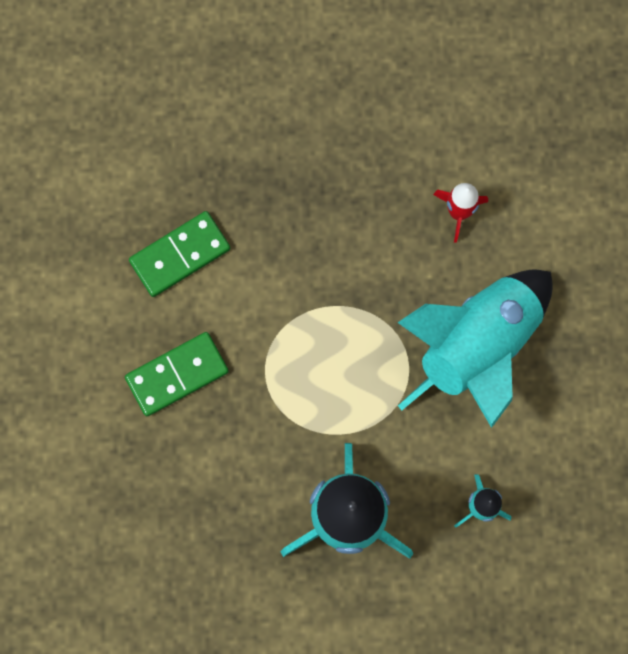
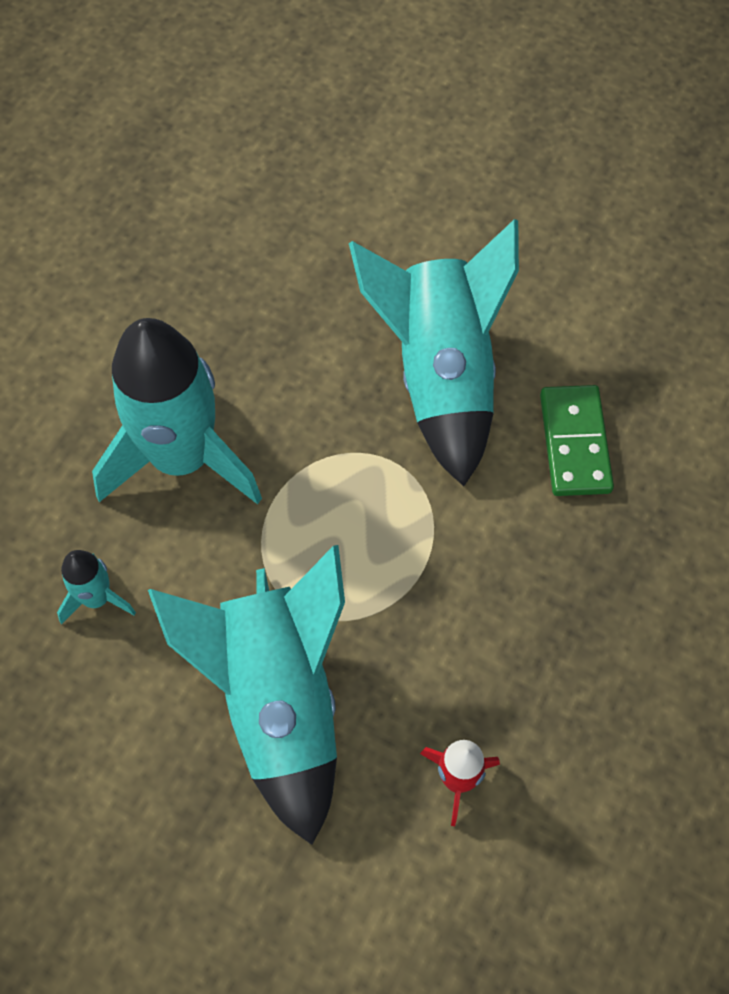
camera: 120 degrees right, 15 degrees down
(177, 374) = (440, 376): green domino -> turquoise rocket

